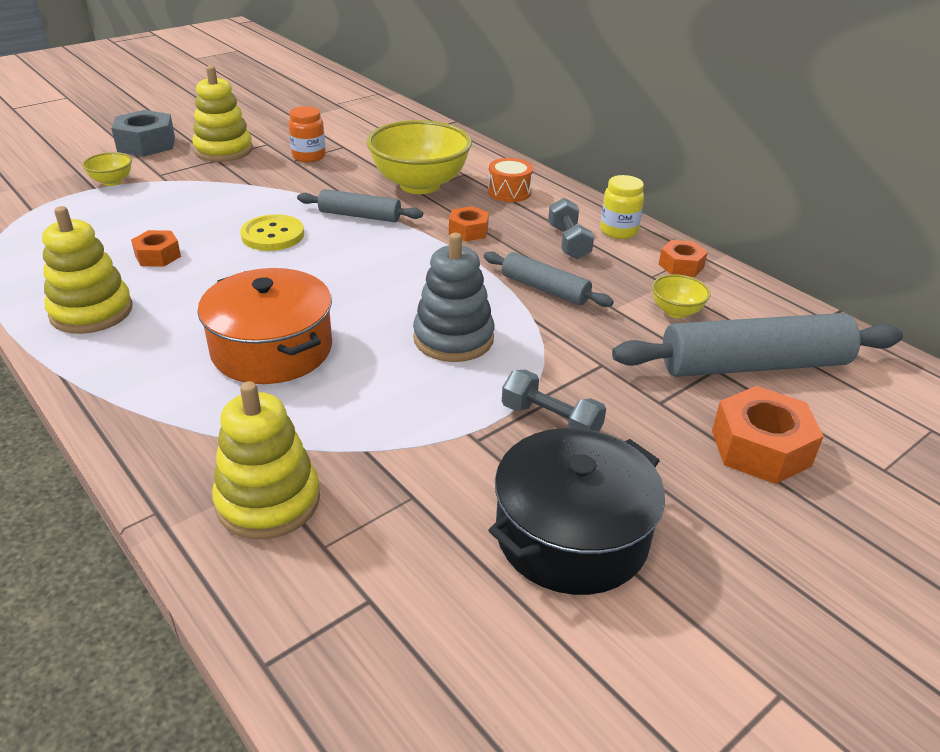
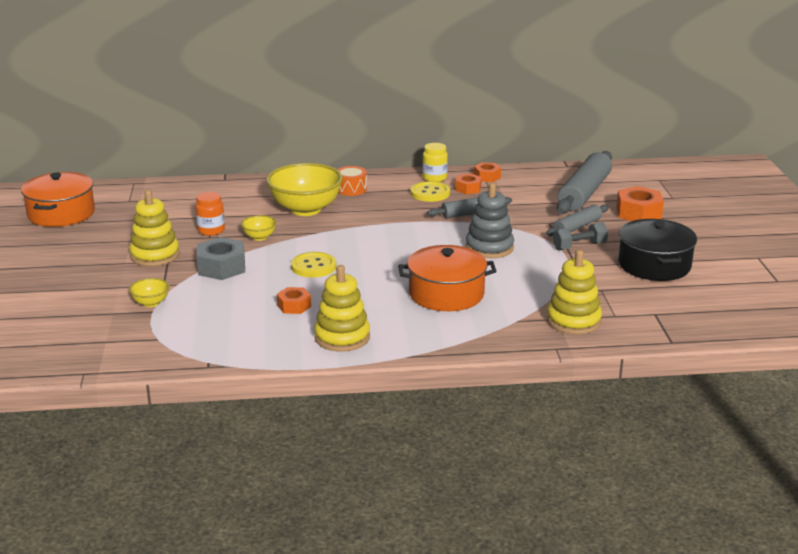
camera: 55 degrees left, 10 degrees down
(146, 144) = (97, 280): grey nut -> grey nut (221, 267)
(275, 89) = (61, 214): none -> orange pot
(360, 216) = (323, 236): grey rolling pin -> grey rolling pin (577, 227)
(468, 231) = (383, 213): orange nut -> orange nut (468, 188)
(568, 242) = (430, 193): grey dumbbell -> yellow button
(676, 311) = (525, 192): yellow bowl -> yellow bowl (259, 237)

